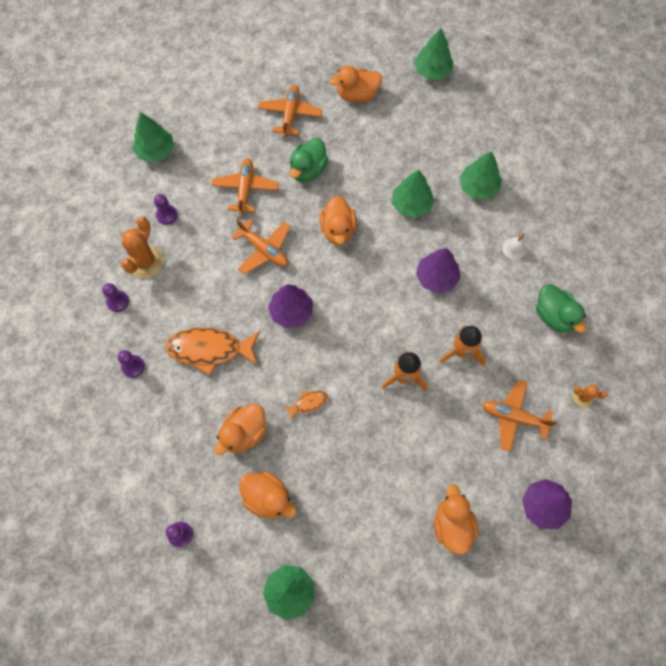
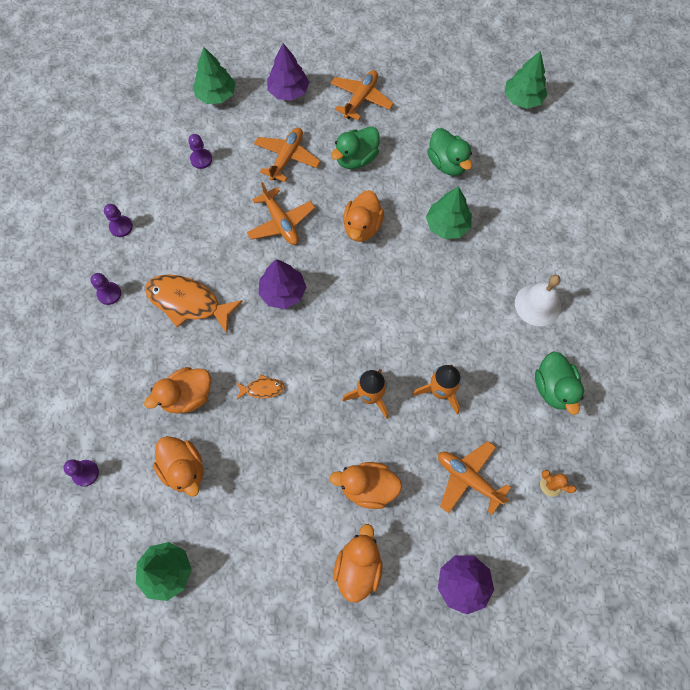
camera: 20 degrees right, 0 degrees up
(145, 262) = (162, 197): orange cactus -> none
(357, 95) = (435, 100): orange duck -> orange duck (368, 487)
(390, 149) = (447, 163): none -> green duck
(436, 278) = (444, 307): purple tree -> purple tree (288, 91)
(478, 187) = (524, 229): green tree -> none
(514, 249) = (537, 304): white bell -> white bell, size x1.77

